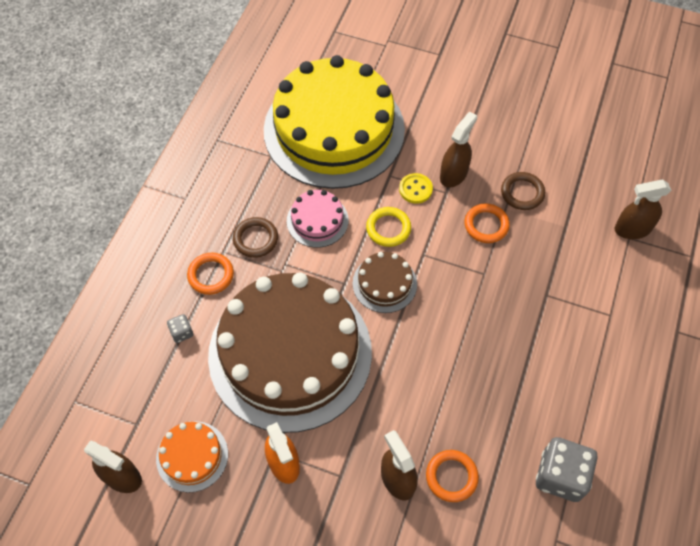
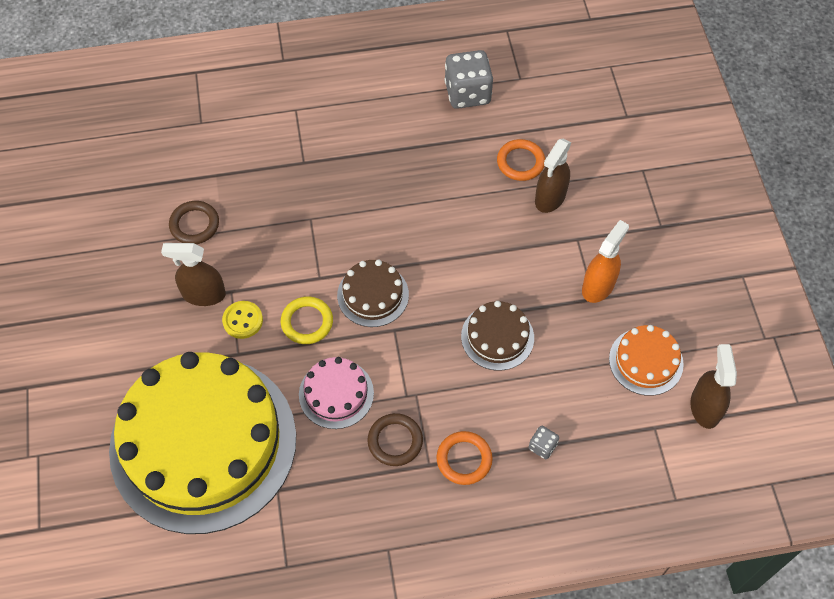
camera: 120 degrees left, 0 degrees up
(290, 353) = (497, 337): brown cake -> brown cake, size x0.41
(486, 225) = (252, 239): orange ring -> none
(632, 229) = (189, 123): brown spray bottle -> none

